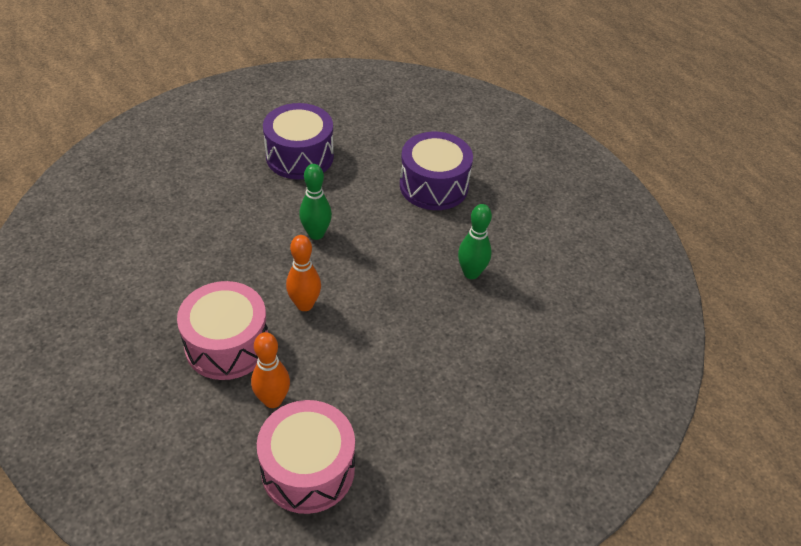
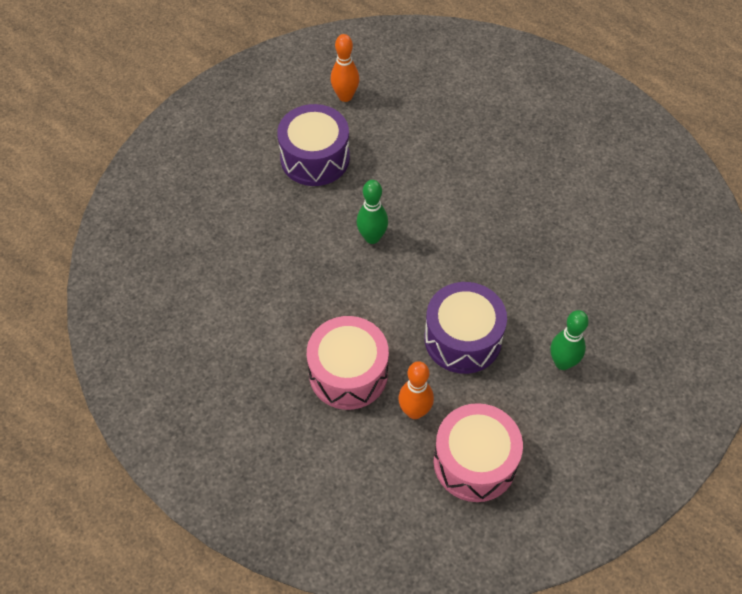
camera: 15 degrees left, 10 degrees up
(304, 304) = (397, 312): orange bowling pin -> orange bowling pin (345, 96)
(434, 186) = (456, 152): purple drum -> purple drum (463, 339)
(471, 273) = (529, 234): green bowling pin -> green bowling pin (562, 362)

